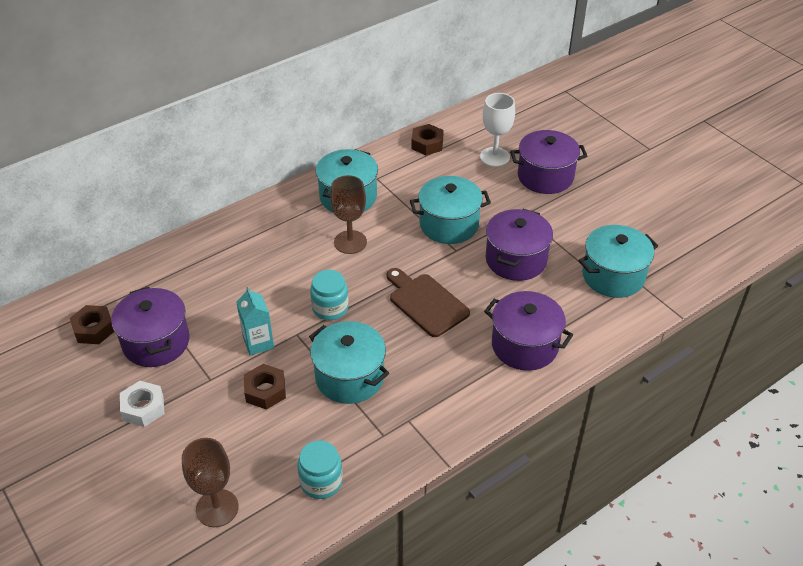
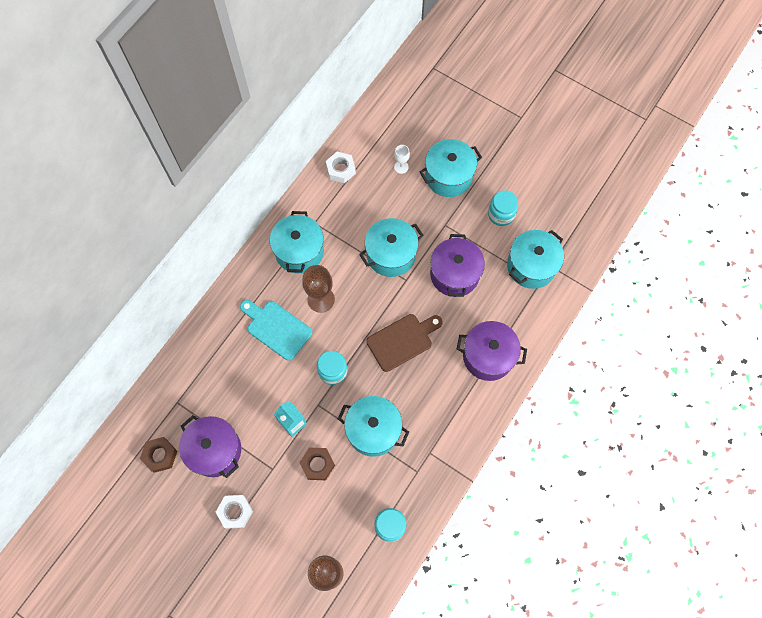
camera: 20 degrees left, 25 degrees up
(287, 254) = (276, 328): none -> turquoise cutting board
(426, 303) = (402, 341): brown cutting board -> brown cutting board turned 120 degrees clockwise
(427, 144) = (341, 170): brown nut -> white nut
(494, 157) = (401, 167): white goblet -> white goblet, size x0.56
(545, 176) = (448, 176): purple pot -> turquoise pot
(594, 222) = (501, 214): none -> turquoise jar

